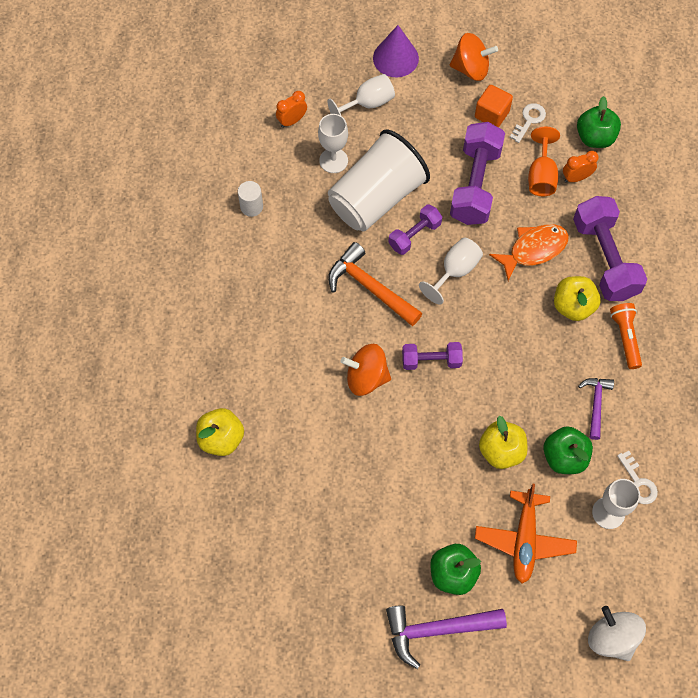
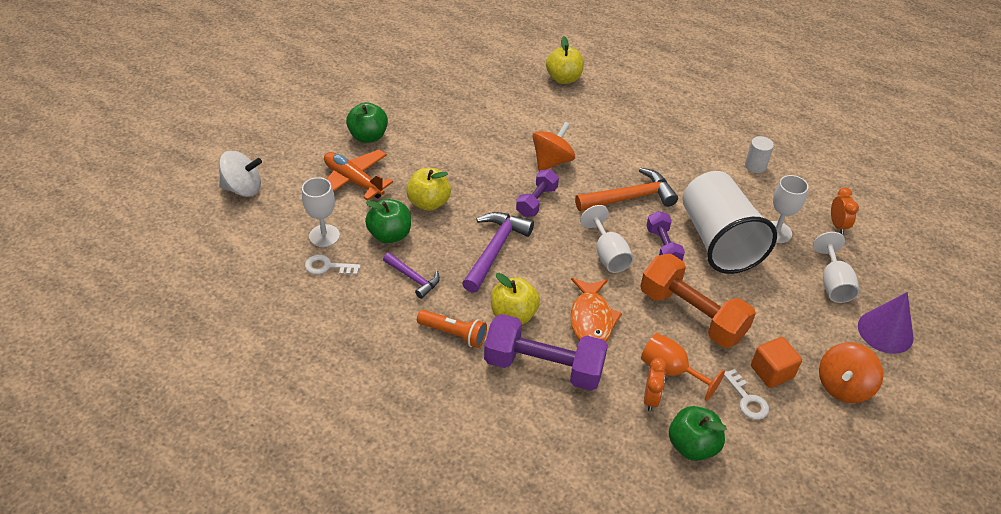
camera: 120 degrees right, 20 degrees down
(437, 630) = (342, 113): purple hammer -> purple hammer (495, 250)
(475, 184) = (692, 315): purple dumbbell -> orange dumbbell

